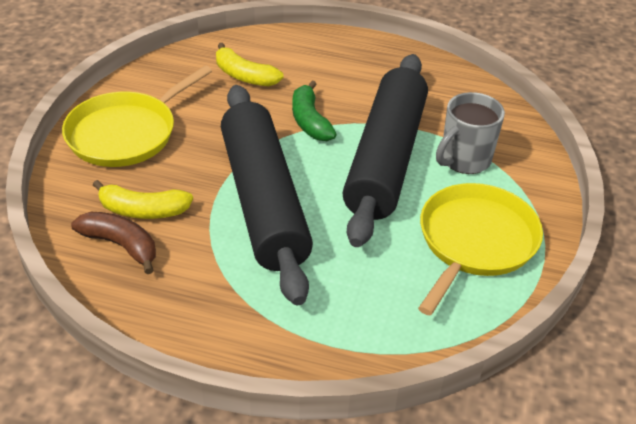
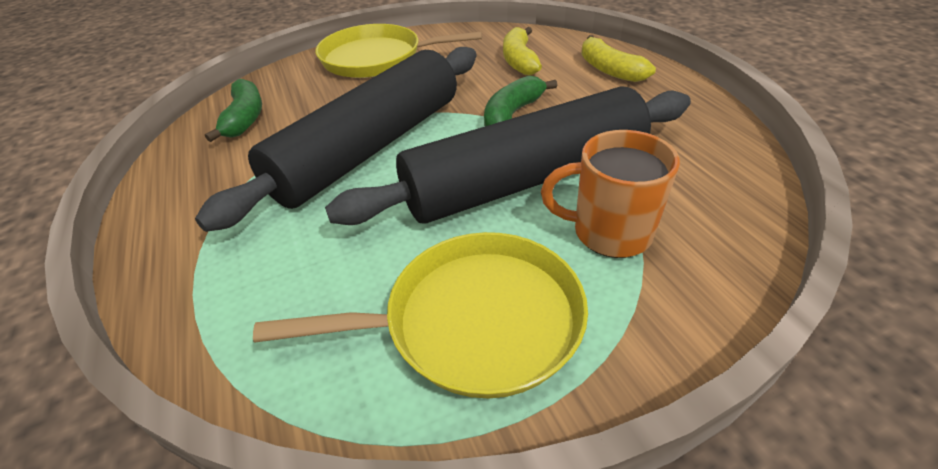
camera: 55 degrees right, 0 degrees up
(121, 245) = (245, 118): brown banana -> green banana
(143, 210) = (295, 106): yellow banana -> yellow banana (609, 70)
(464, 160) = (609, 232): grey mug -> orange mug

